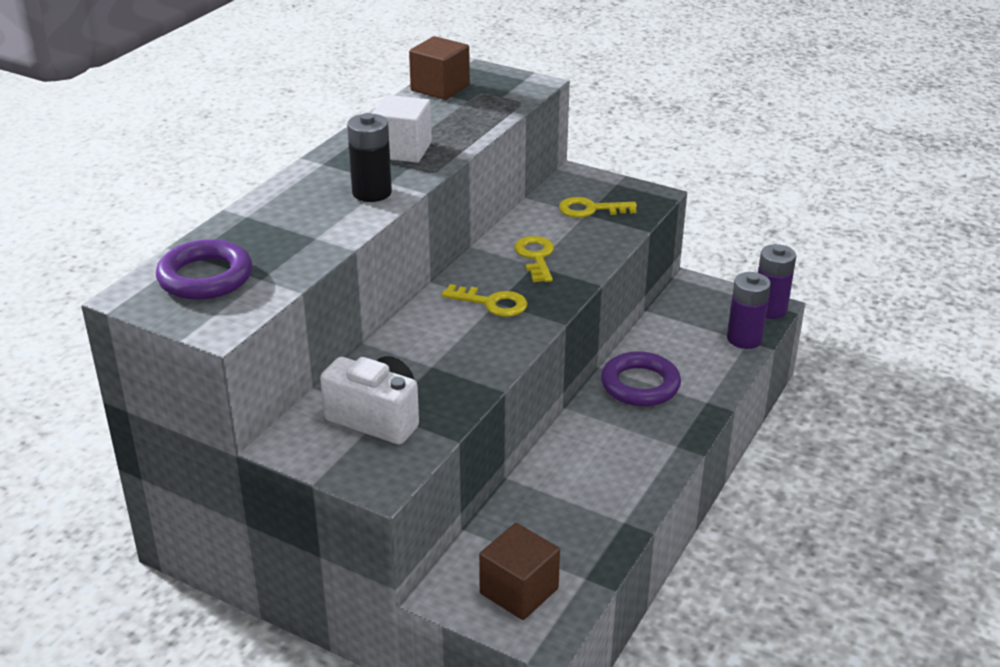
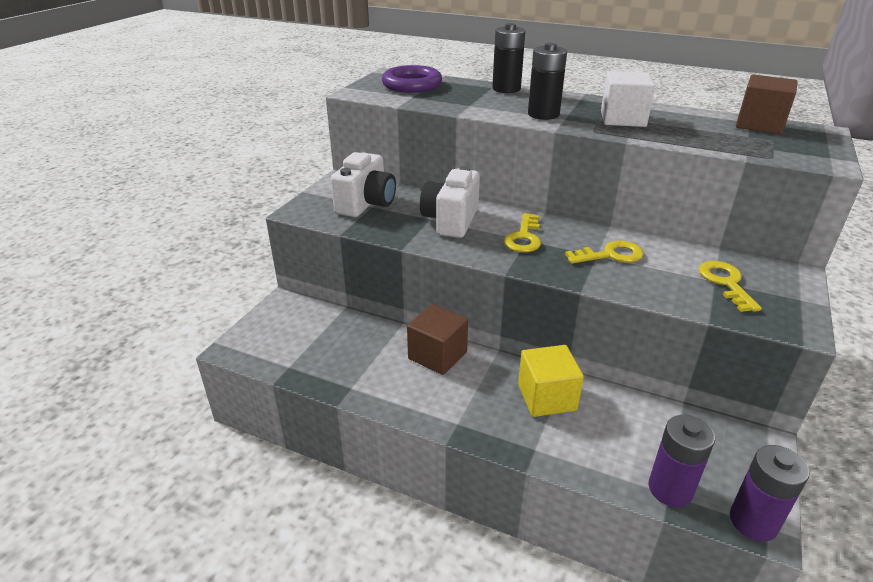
camera: 85 degrees right, 0 degrees up
(261, 206) = (506, 89): none -> black battery
(441, 350) = (451, 221): none -> white camera
(519, 591) = (280, 334): brown cube -> brown cube (437, 355)
(640, 385) = (546, 397): purple ring -> yellow cube

